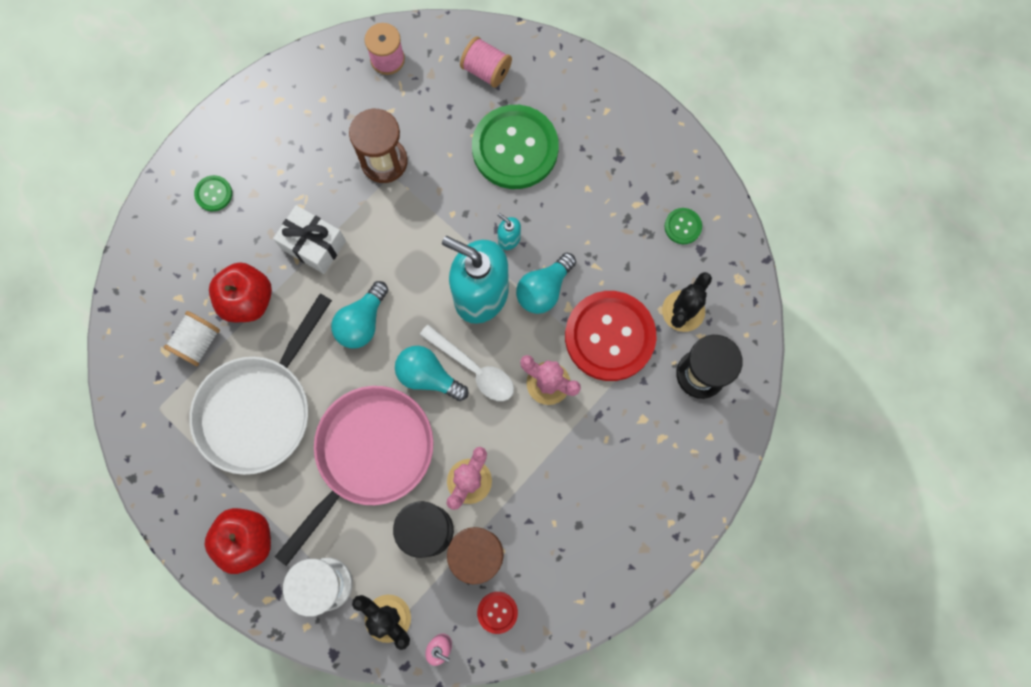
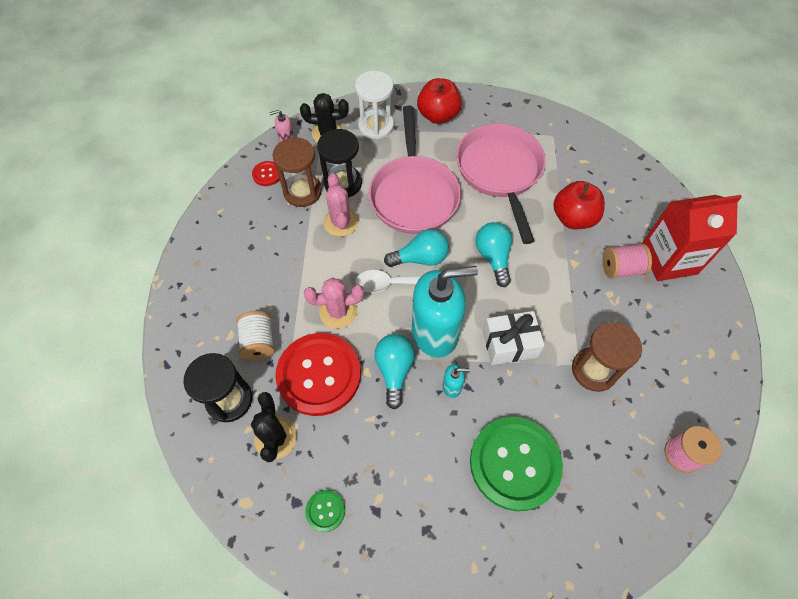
camera: 140 degrees right, 15 degrees down
(198, 342) = (572, 178): white spool -> white spool (259, 342)
(213, 194) = (668, 259): green button -> red carton
(259, 408) = (500, 172): white pan -> pink pan
(313, 245) = (574, 278): white gift -> white gift (509, 344)
(486, 70) = (603, 515): pink spool -> pink spool (621, 269)

